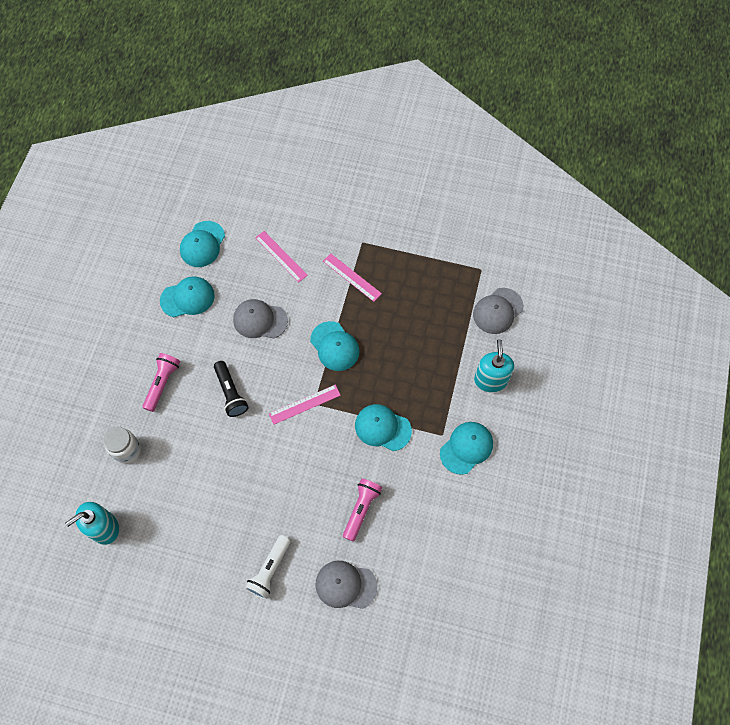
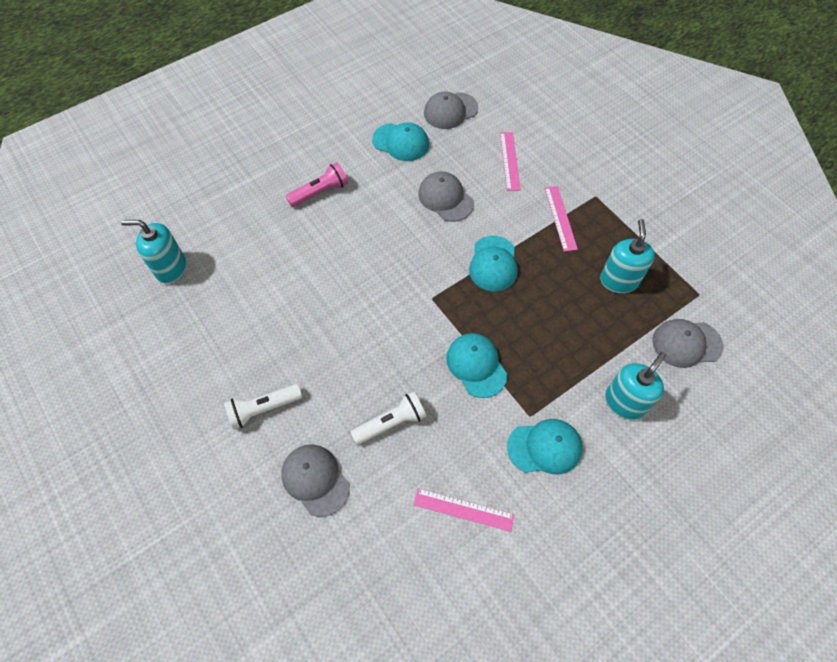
camera: 40 degrees right, 5 degrees down
(127, 450) = (245, 222): white jar -> none
(202, 244) = (450, 111): turquoise cap -> grey cap
(230, 393) = (367, 238): black flashlight -> none
(304, 404) = (422, 292): pink ruler -> pink ruler (463, 509)
(361, 510) = (391, 423): pink flashlight -> white flashlight
(425, 297) = (618, 280): none -> turquoise soap dispenser

